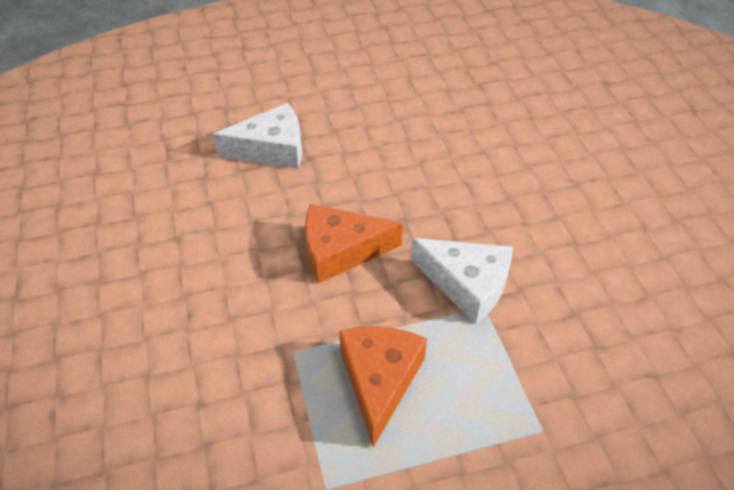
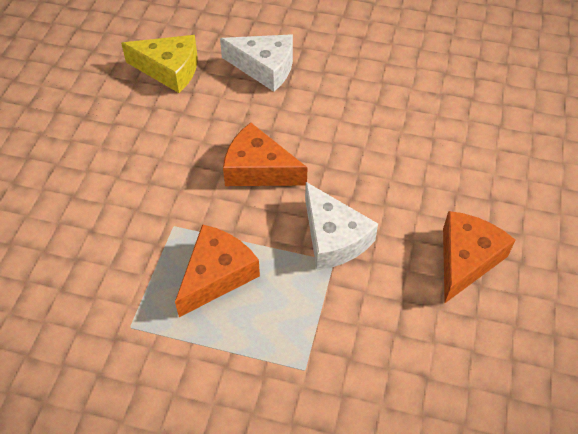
camera: 30 degrees right, 5 degrees up
(167, 190) = (169, 69): none -> yellow cheese
(598, 247) = (466, 259): none -> orange cheese

